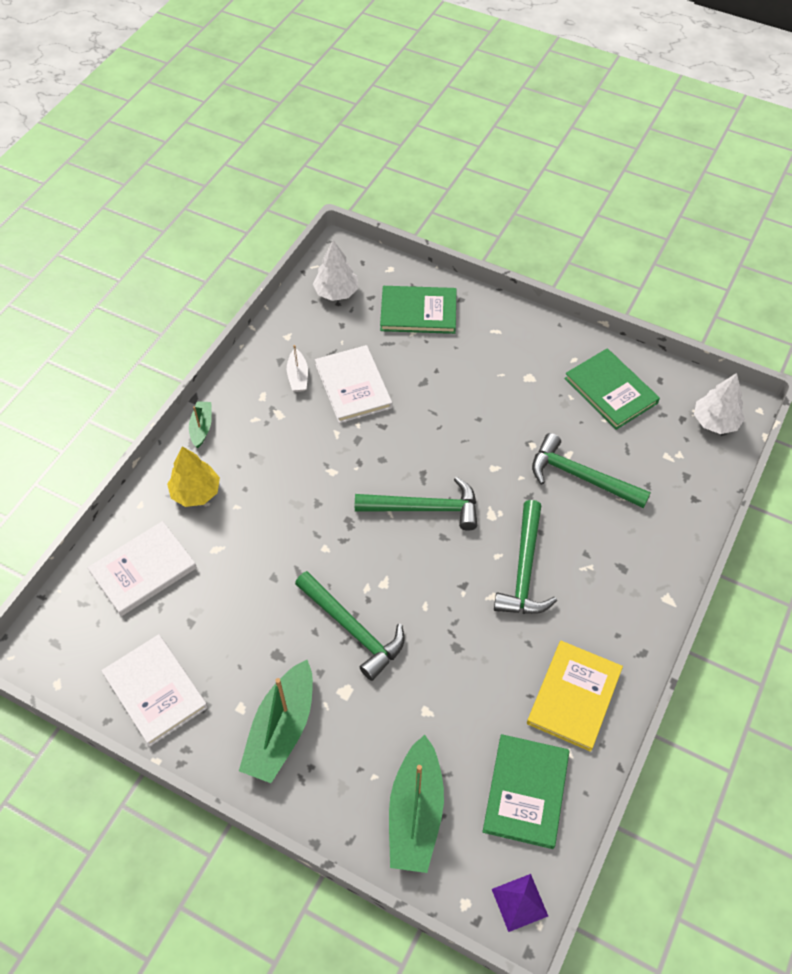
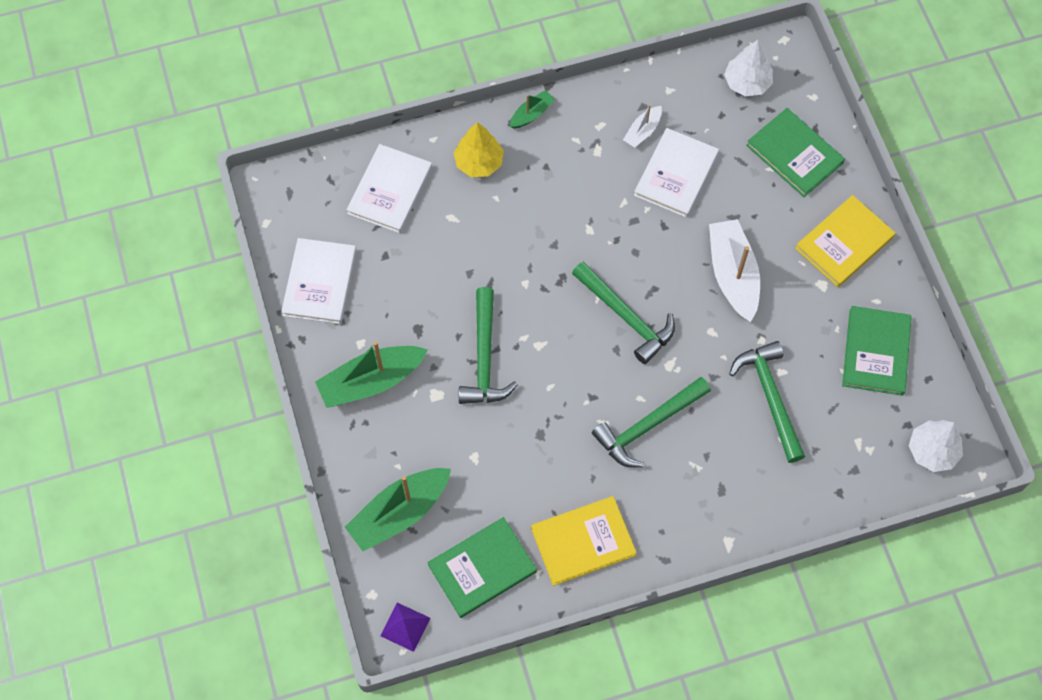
camera: 45 degrees right, 10 degrees up
(143, 570) = (390, 190): white book -> white book turned 75 degrees counterclockwise
(465, 419) = (732, 275): none -> white boat
(513, 340) = (844, 243): none -> yellow book

